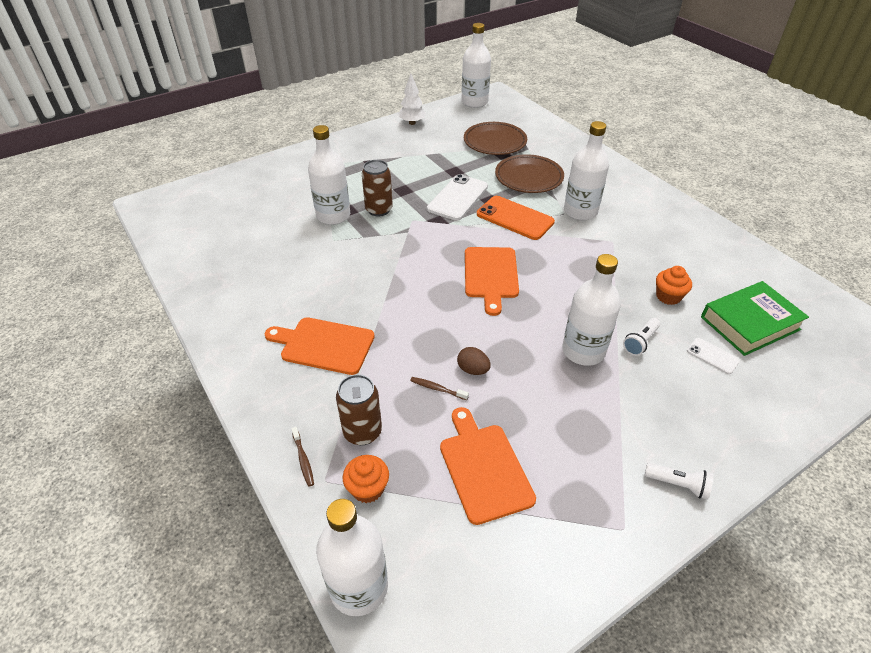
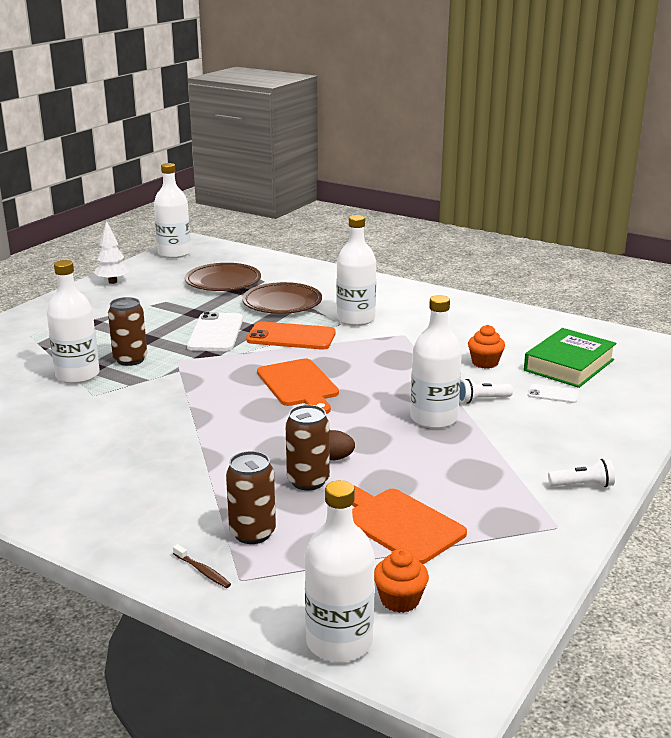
camera: 25 degrees left, 20 degrees down
(324, 345) = (153, 480): orange cutting board -> none
(368, 488) = (292, 572): orange cupcake -> orange cupcake (400, 600)
(437, 389) = (308, 481): brown toothbrush -> brown can
(640, 342) = (482, 400): white flashlight -> white flashlight turned 60 degrees clockwise

